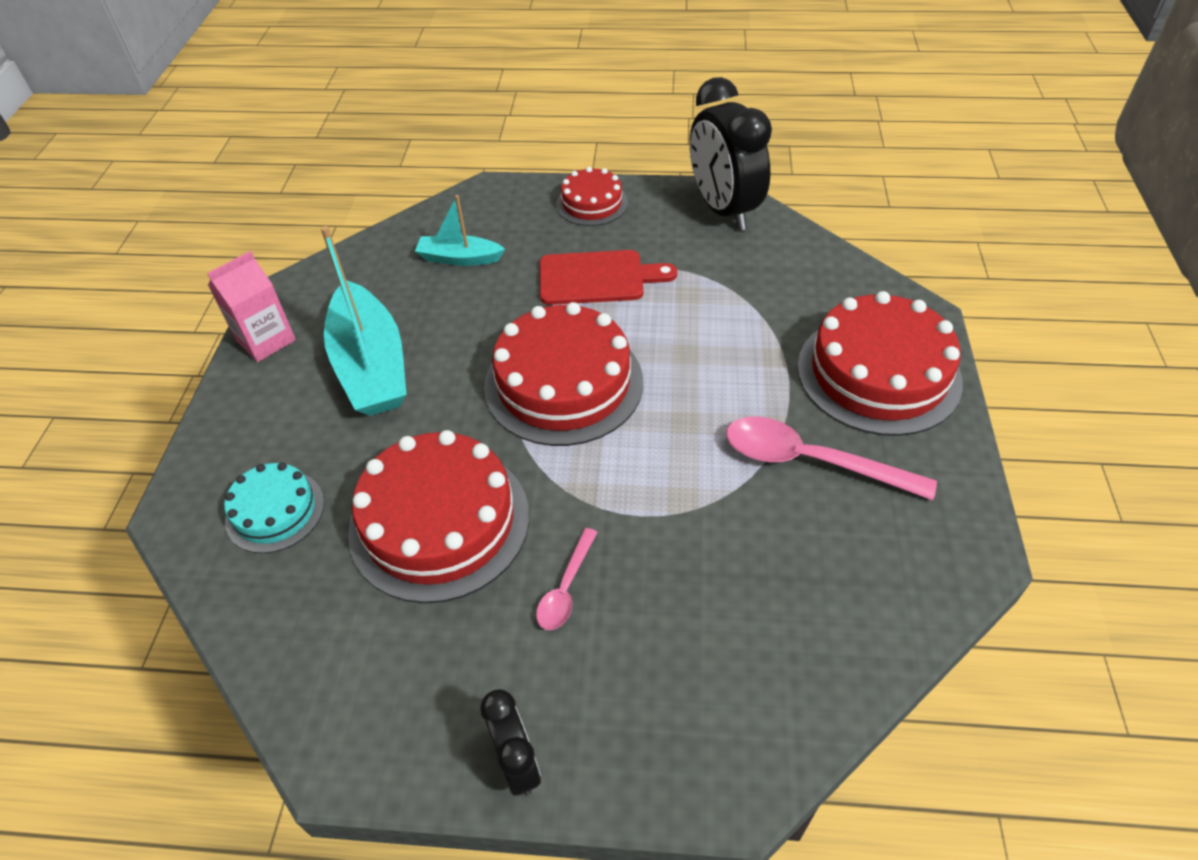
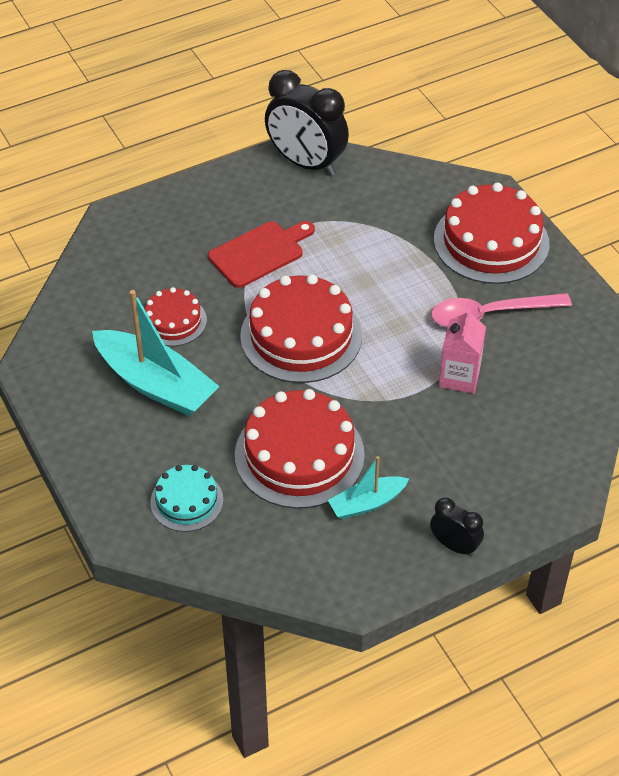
camera: 35 degrees left, 0 degrees up
(266, 340) = (57, 403): pink carton -> pink carton (459, 377)
(459, 258) = (144, 280): turquoise boat -> turquoise boat (367, 503)
(566, 588) = (407, 452): pink spoon -> none
(592, 203) = (205, 196): red cake -> red cake (173, 321)

